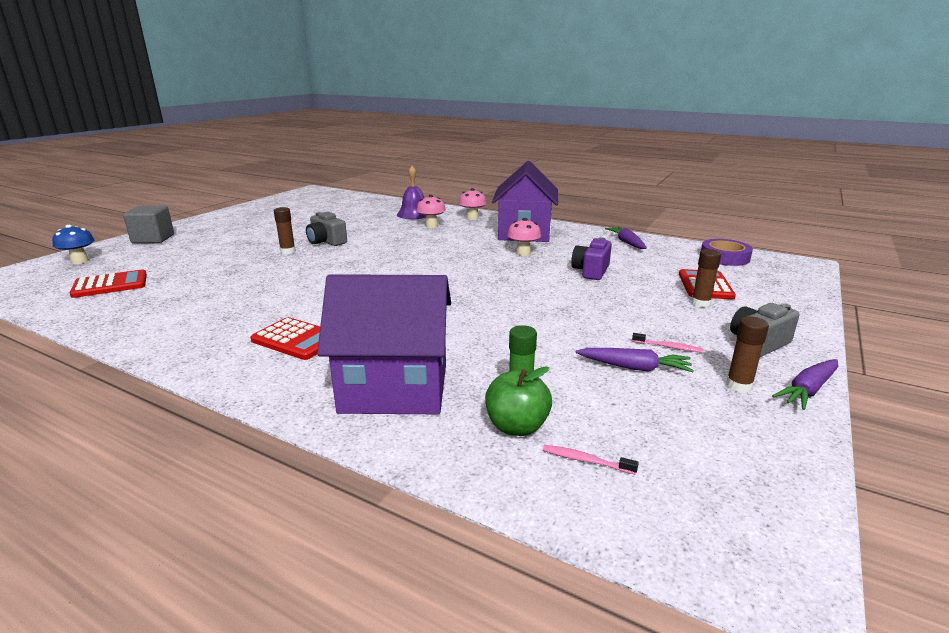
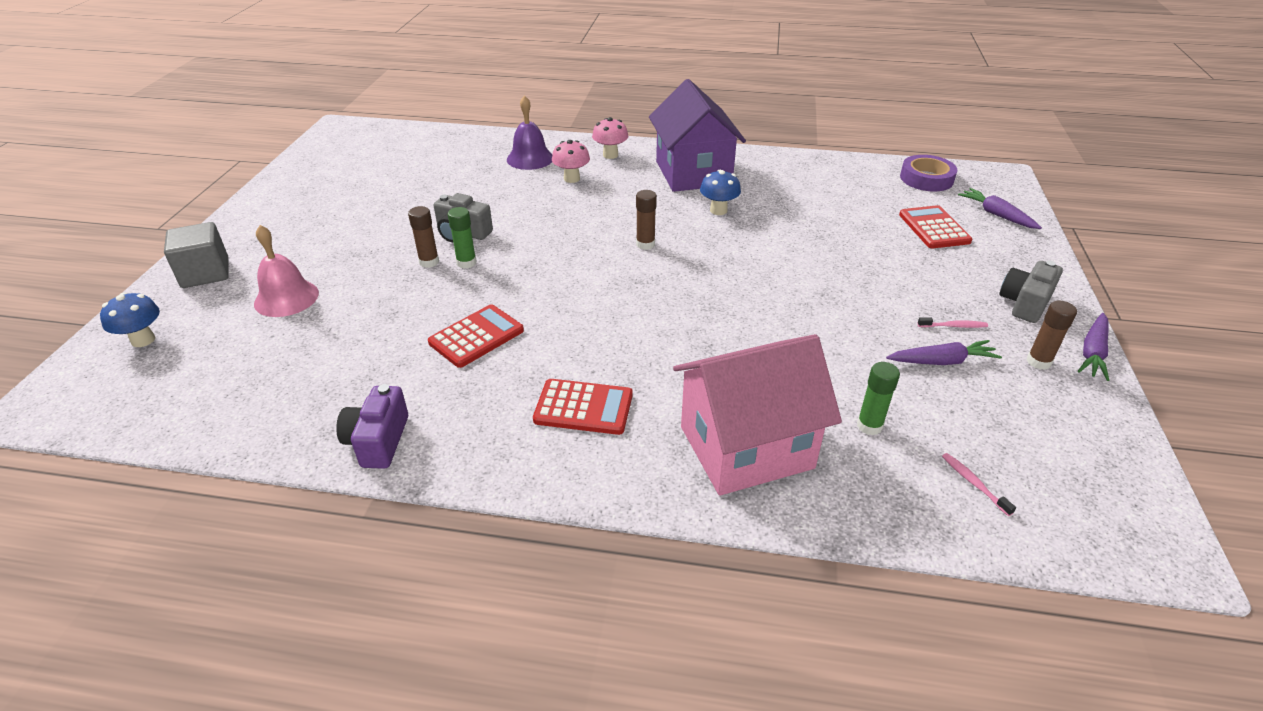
camera: 20 degrees left, 15 degrees up
(110, 285) = (246, 374): red calculator -> red calculator (476, 336)
(181, 255) = (286, 298): none -> pink bell
(311, 255) = (466, 263): none -> green glue stick
(394, 388) = (746, 447): purple house -> pink house
(517, 426) = (892, 463): green apple -> none
(523, 253) = (718, 210): pink mushroom -> blue mushroom
(586, 461) = (974, 483): pink toothbrush -> pink toothbrush turned 60 degrees clockwise
(591, 271) = (811, 228): purple camera -> purple camera (378, 441)
(627, 243) = (816, 171): purple carrot -> purple carrot (996, 215)
(701, 303) = (945, 257): brown glue stick -> brown glue stick (645, 244)

